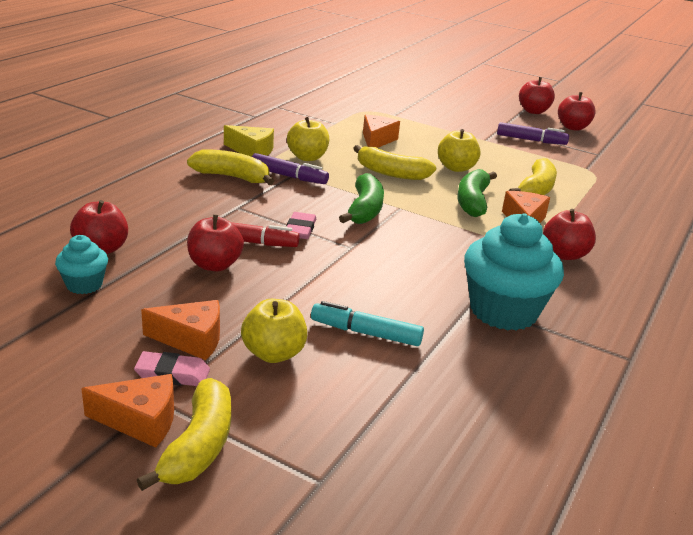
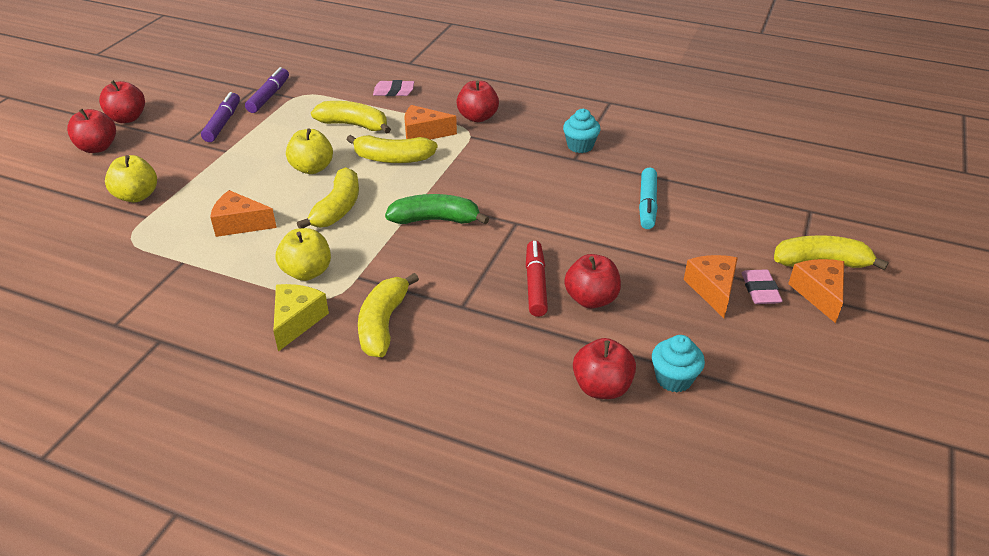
camera: 95 degrees left, 10 degrees up
(274, 353) = (701, 245): yellow apple -> yellow apple (137, 196)
(288, 176) = (368, 280): purple marker -> purple marker (269, 96)
(300, 229) = (495, 256): pink eraser -> pink eraser (394, 91)
(473, 201) = (393, 158): green banana -> yellow banana
(503, 311) = (580, 146): turquoise cupcake -> turquoise cupcake, size x0.51
(573, 127) = (179, 97): red apple -> red apple (97, 148)

